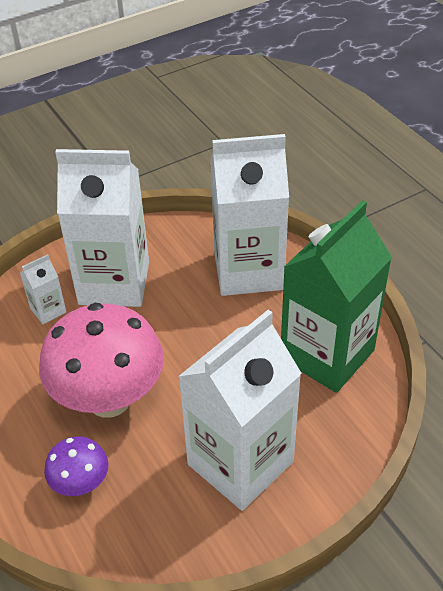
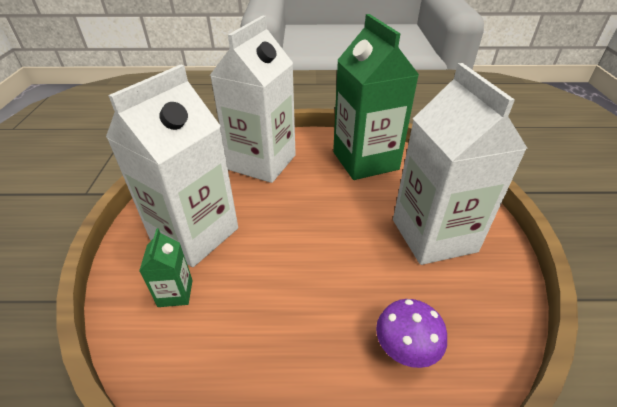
camera: 60 degrees left, 5 degrees down
(48, 310) = (175, 293): white carton -> green carton
(109, 399) = (320, 289): pink mushroom -> none

